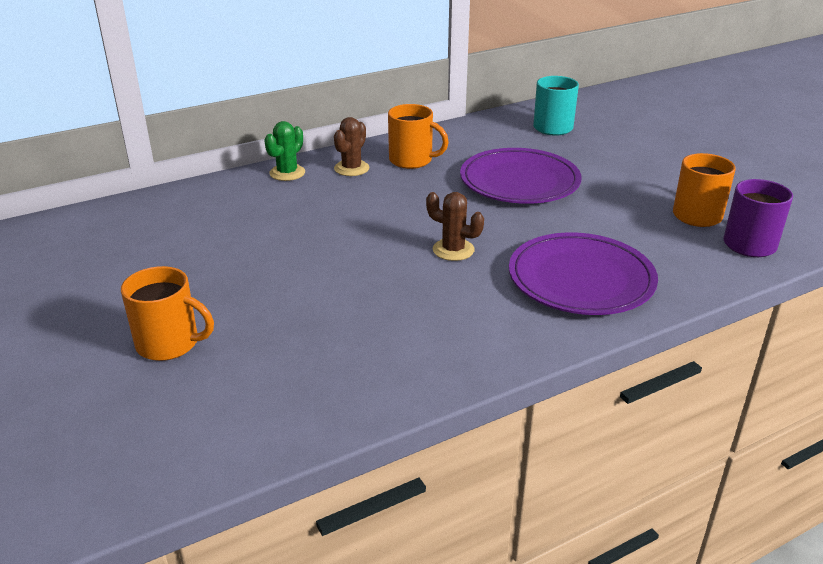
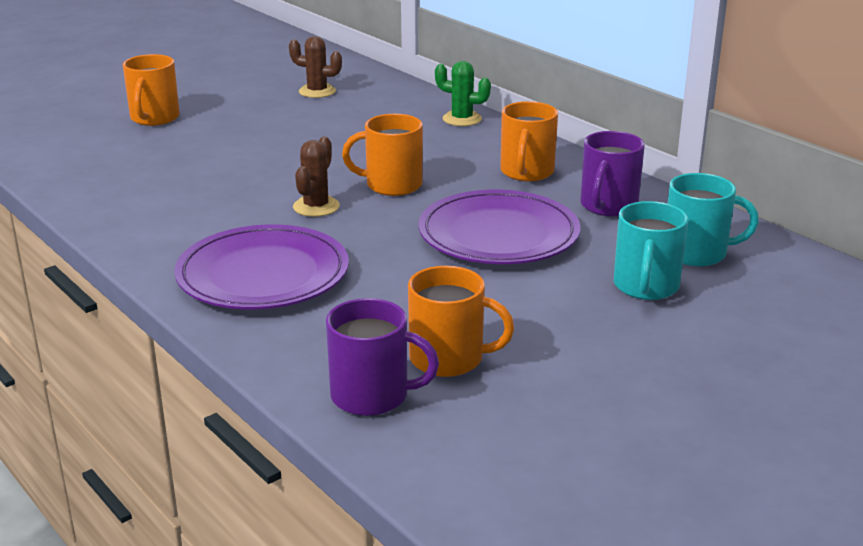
camera: 80 degrees right, 5 degrees down
(351, 168) = (488, 145): brown cactus -> brown cactus (317, 91)
(418, 214) = (392, 185): none -> orange mug
(479, 142) = (608, 206): none -> purple mug
(597, 147) = (645, 286): none -> turquoise mug

